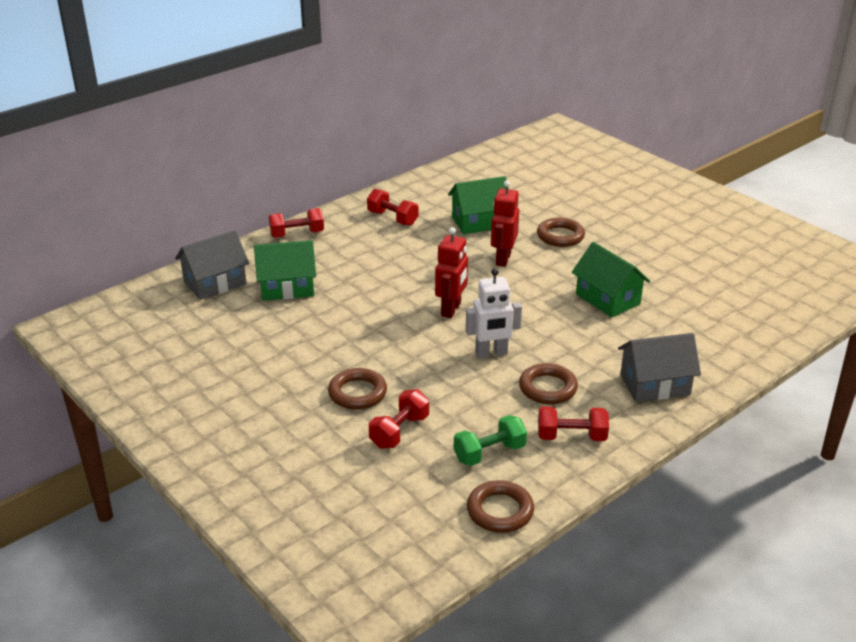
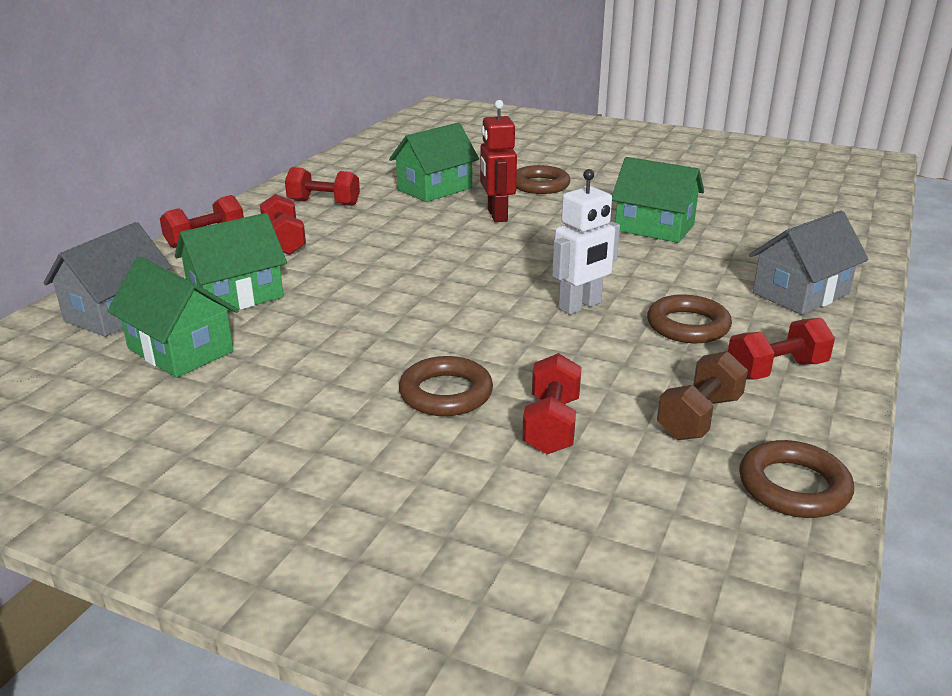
camera: 25 degrees left, 5 degrees down
(234, 321) = (180, 350): none -> green house
(344, 249) = (284, 241): none -> red dumbbell
(451, 309) = (484, 273): red robot -> none
(489, 453) = (699, 417): green dumbbell -> brown dumbbell

